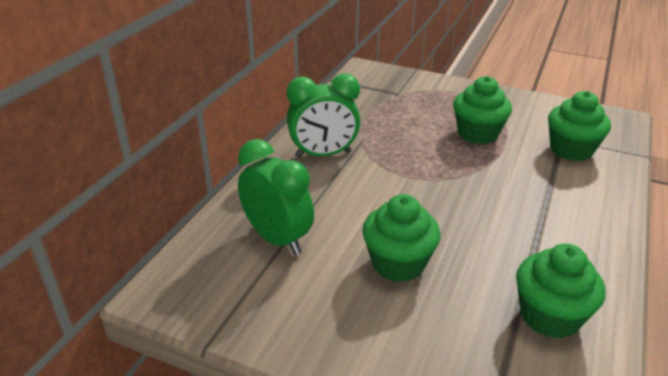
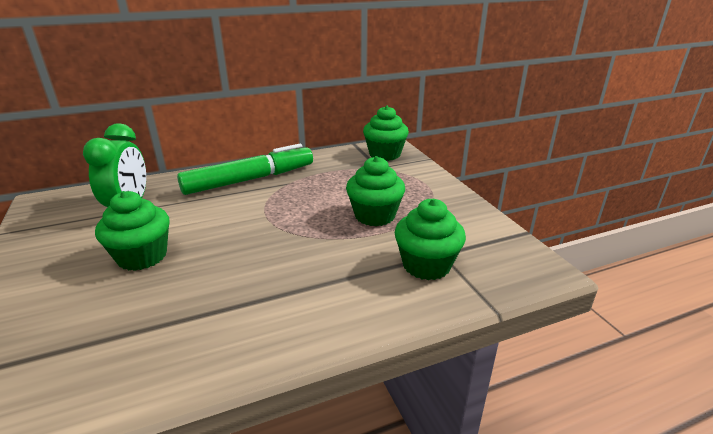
camera: 45 degrees right, 5 degrees down
(323, 155) = (250, 180): green clock -> green marker
(549, 316) = (130, 353): green cupcake -> green cupcake (385, 154)

